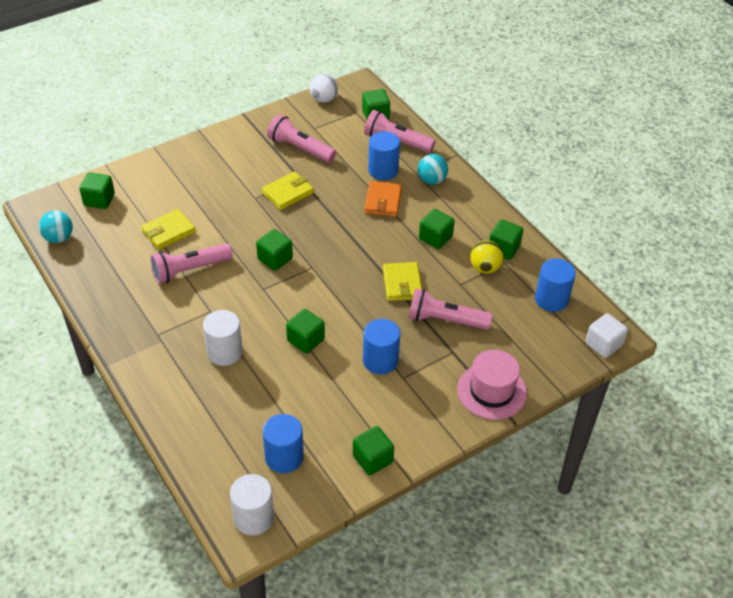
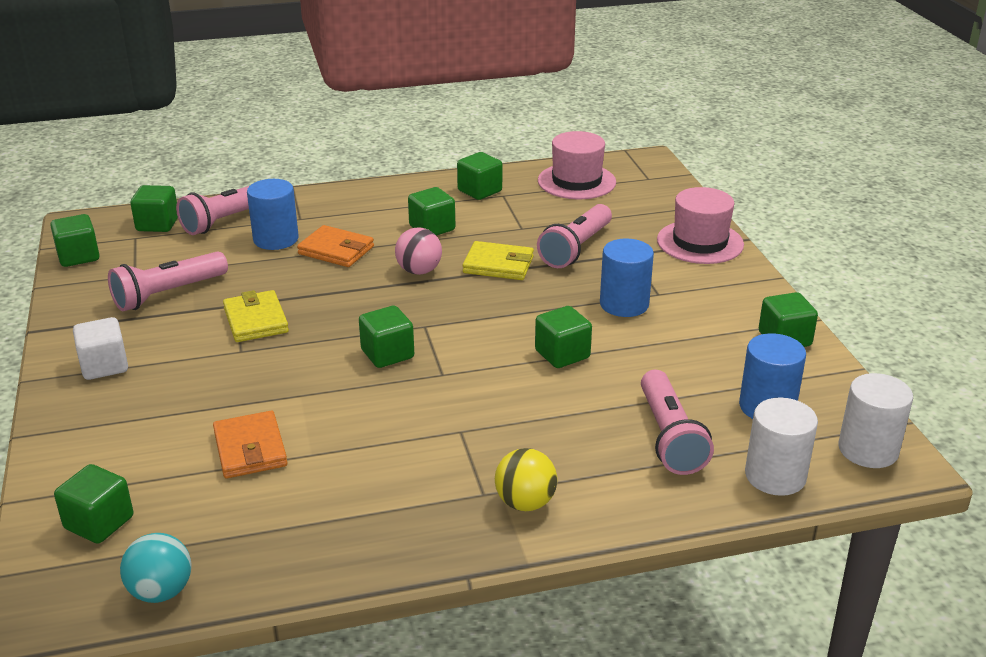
camera: 70 degrees left, 15 degrees down
(168, 231) = (250, 449): yellow wallet -> orange wallet
(190, 270) = (357, 439): pink flashlight -> pink flashlight (669, 437)
(225, 352) = (553, 429): white cylinder -> white cylinder (775, 476)
(323, 99) = (78, 256): white ball -> green cube
(376, 247) = (419, 271): none -> pink ball
(431, 180) = (325, 211): turquoise ball -> none
(485, 268) = (504, 208): yellow ball -> yellow ball (525, 503)
(551, 299) = (576, 181): blue cylinder -> pink hat
(603, 344) = (656, 169): white cube -> white cube (104, 366)

